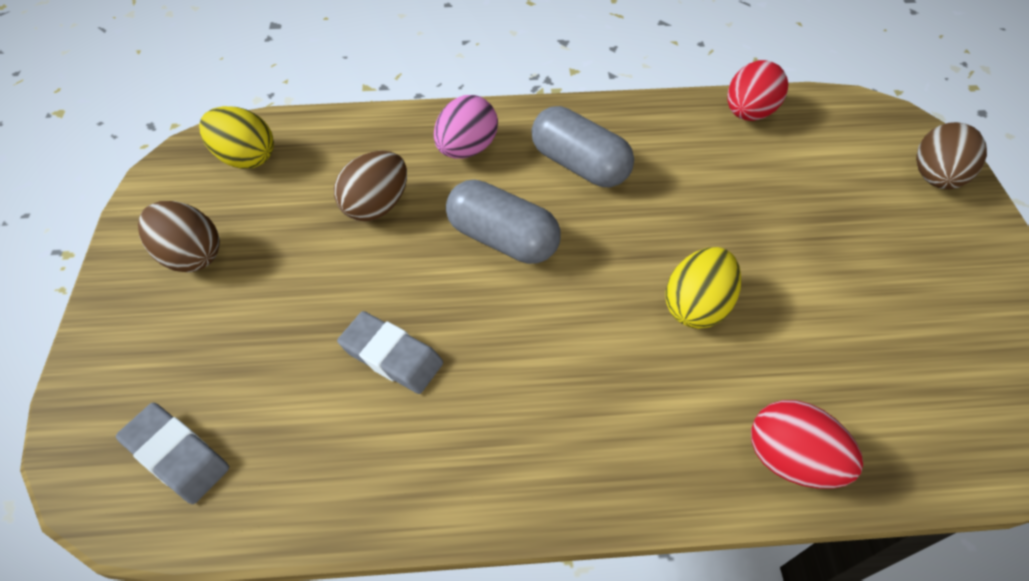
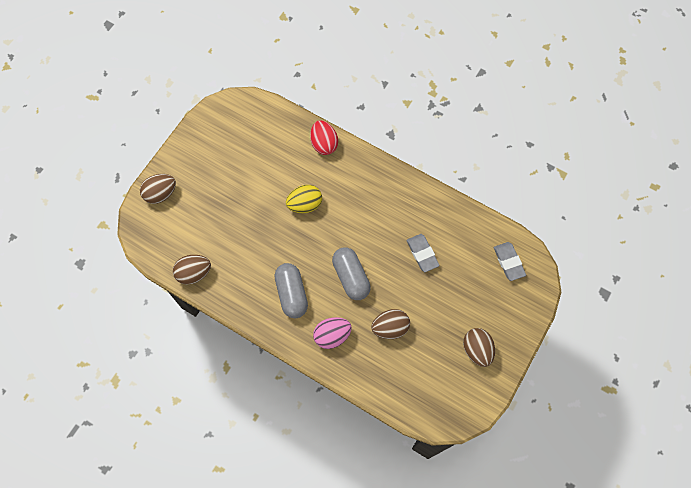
camera: 145 degrees left, 15 degrees up
(246, 158) = (432, 397): yellow egg -> none
(748, 113) = (194, 273): red egg -> brown egg

